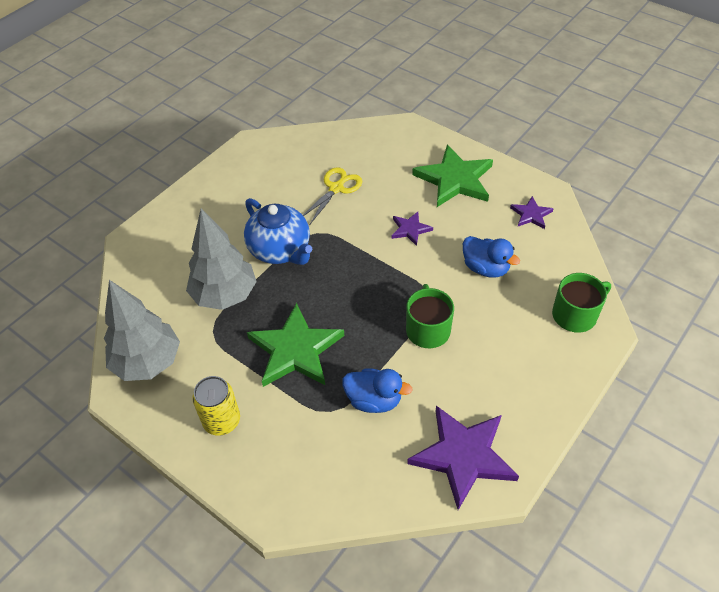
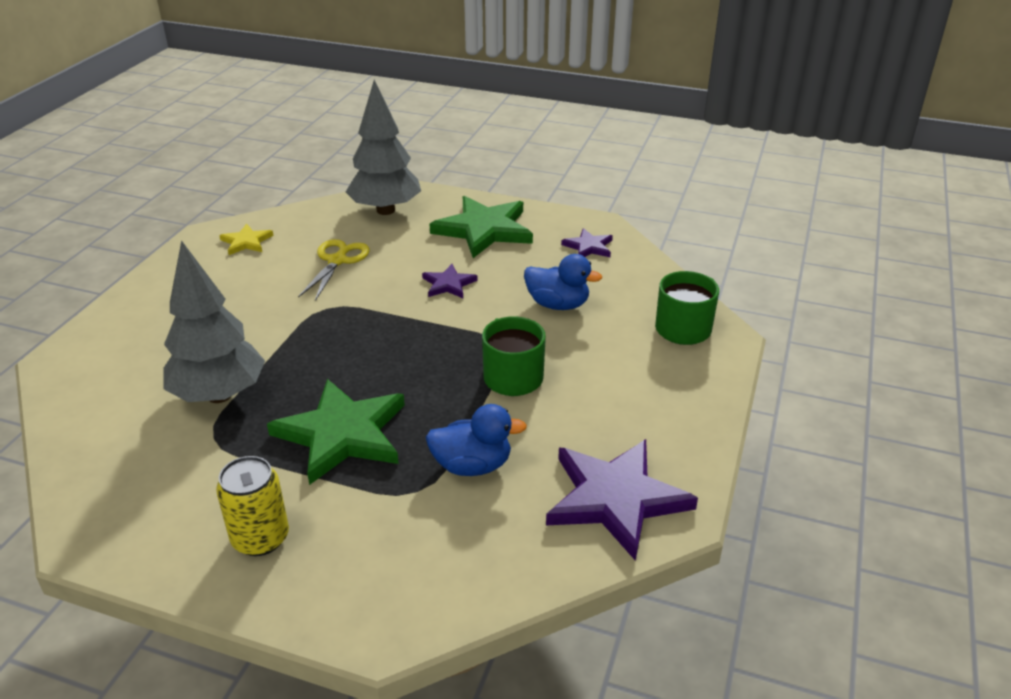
camera: 20 degrees left, 15 degrees down
(148, 362) = (123, 494): grey tree -> grey tree (385, 210)
(277, 156) = (246, 242): none -> yellow star
(280, 250) = (283, 333): blue teapot -> none

